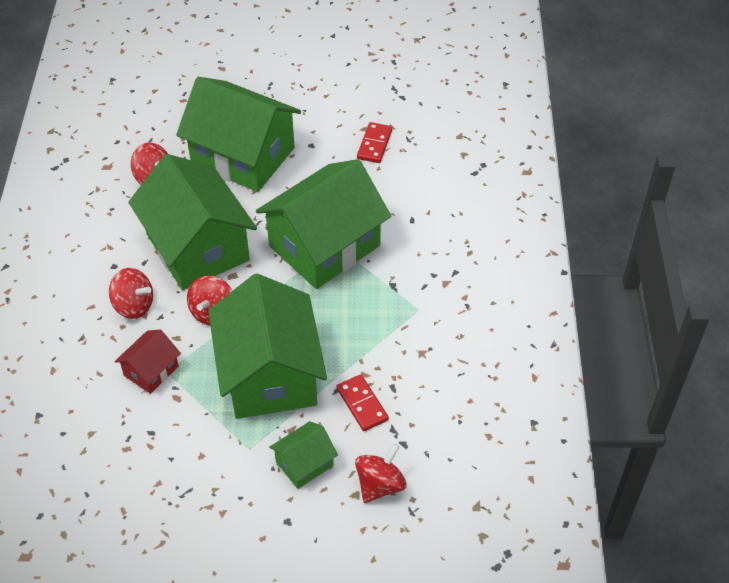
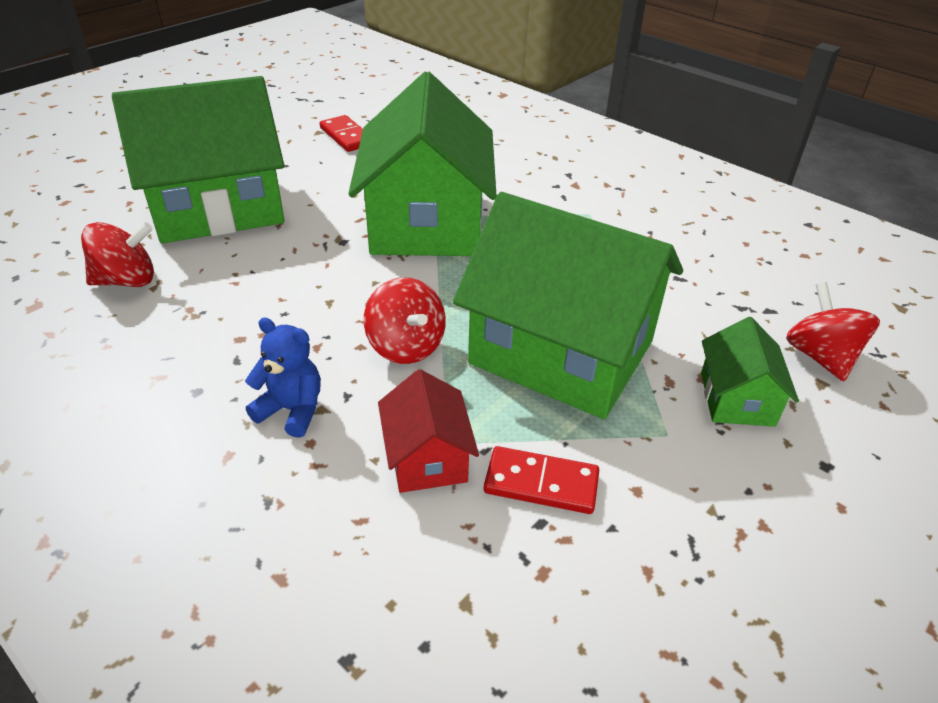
camera: 50 degrees left, 10 degrees down
(134, 305) = (292, 410): red spinning top -> blue teddy bear
(197, 247) = (287, 304): green house -> none
(362, 404) = (683, 309): red domino -> red domino (541, 483)

